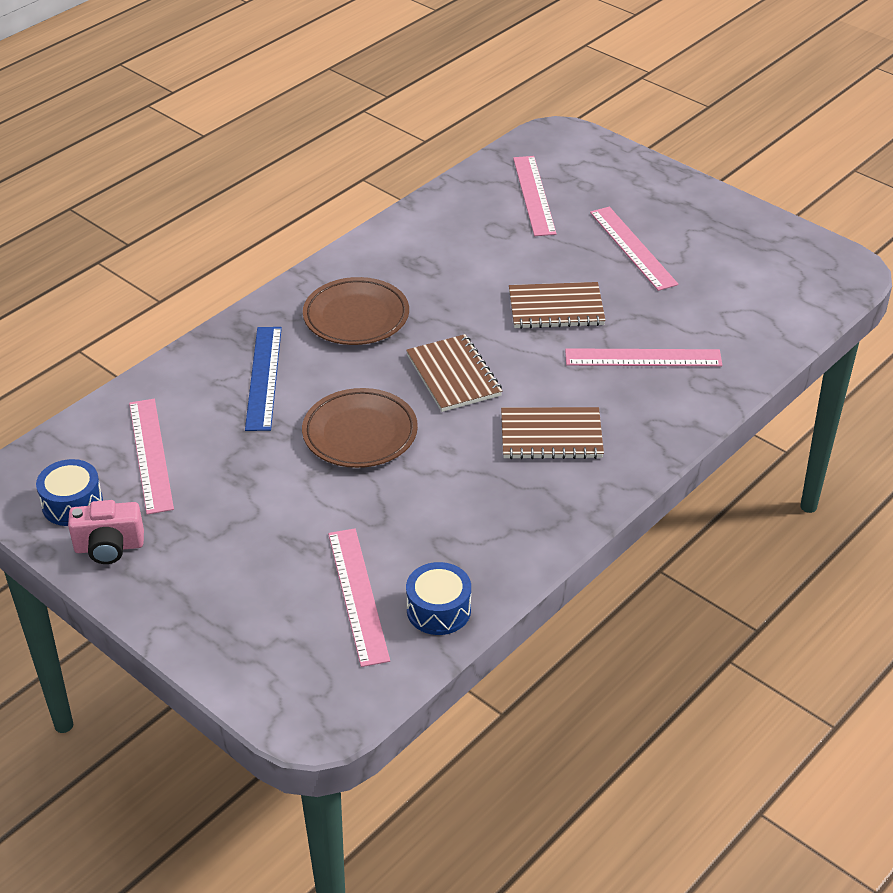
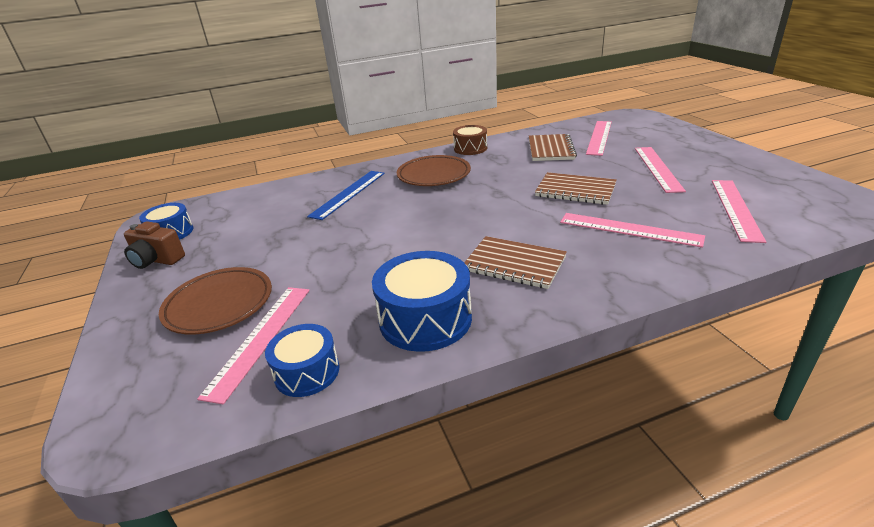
camera: 30 degrees right, 10 degrees down
(109, 547) = (156, 260): pink camera -> brown camera
(151, 455) = (242, 218): pink ruler -> pink ruler (736, 209)
(360, 433) = (375, 233): brown plate -> brown plate (219, 304)
(368, 251) = (470, 148): none -> brown drum
(453, 375) = (469, 214): brown notebook -> brown notebook (550, 149)
(506, 525) = (425, 319): none -> blue drum

